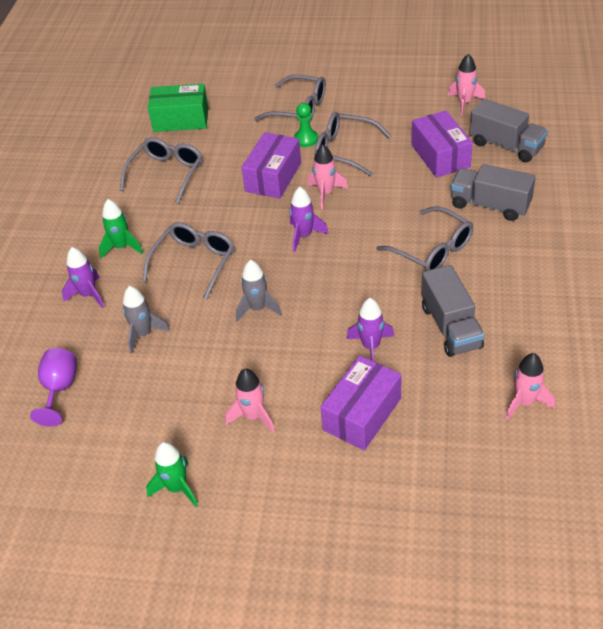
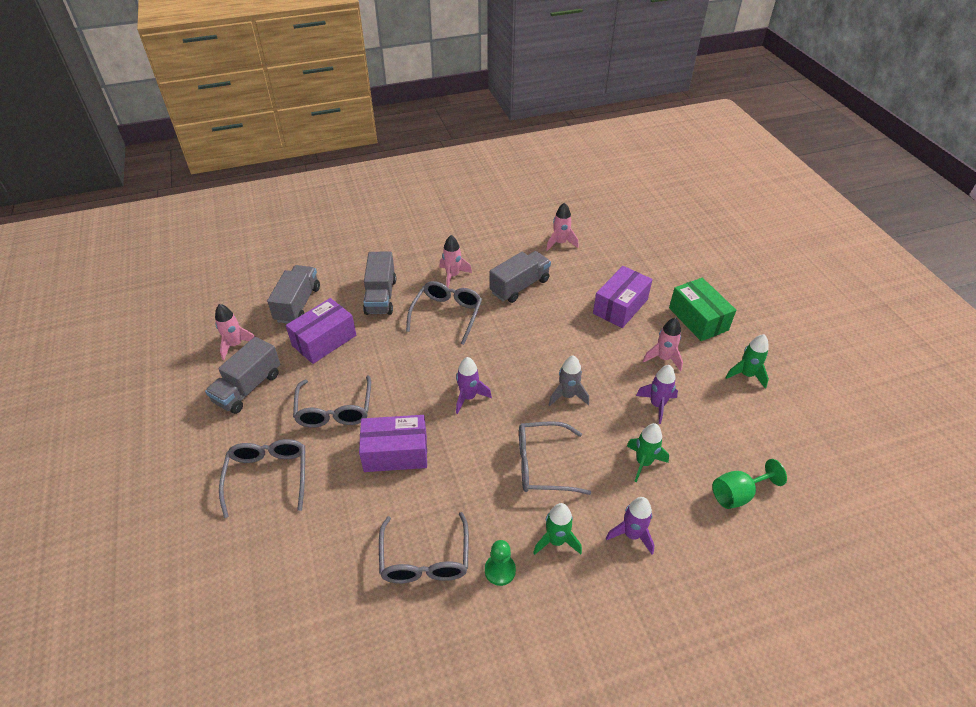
camera: 120 degrees left, 0 degrees up
(59, 389) = (737, 494): purple goblet -> green goblet
(143, 334) = (643, 463): grey rocket -> green rocket
(167, 174) = (425, 559): grey glasses -> grey glasses turned 90 degrees counterclockwise
(181, 120) = (315, 598): green box -> green box (698, 319)
(306, 139) = (324, 449): green pawn -> green pawn (500, 570)
(326, 193) = (405, 402): pink rocket -> pink rocket (453, 276)
(362, 414) = (620, 306): purple box -> purple box turned 60 degrees counterclockwise
(371, 347) = (562, 319): purple rocket -> purple rocket (657, 405)
(403, 106) = (248, 388): none -> grey truck

